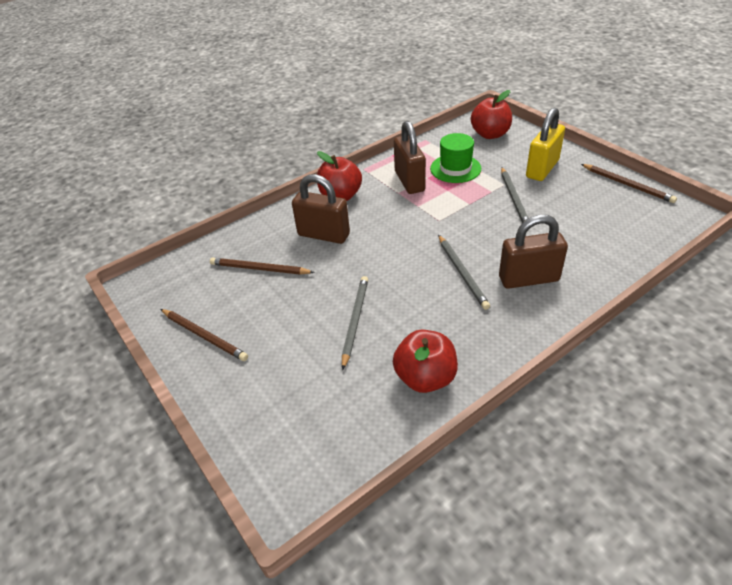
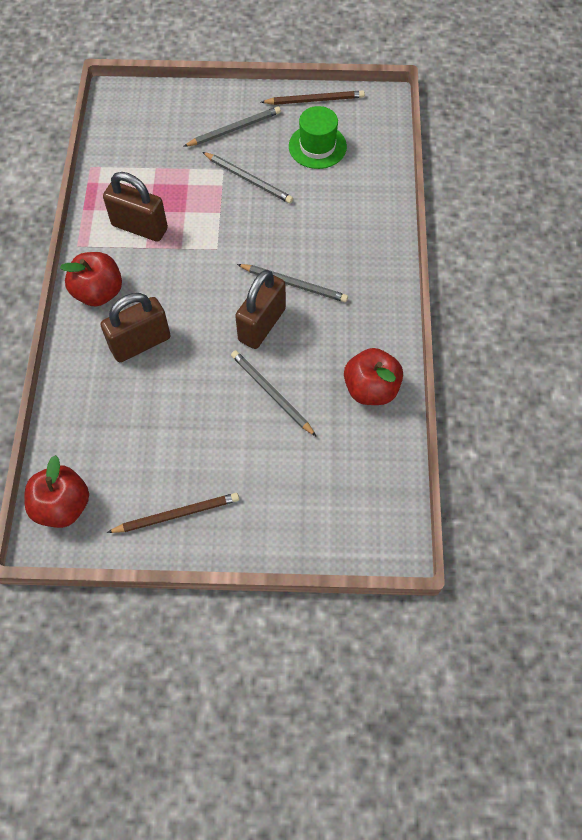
camera: 55 degrees left, 20 degrees up
(259, 269) = (132, 422): brown pencil -> none
(455, 168) = (162, 182): green hat -> green hat (317, 146)
(490, 134) = (144, 117): red apple -> red apple (63, 506)
(528, 279) = (343, 250): brown padlock -> brown padlock (262, 325)
(542, 169) = (234, 129): yellow padlock -> grey pencil

